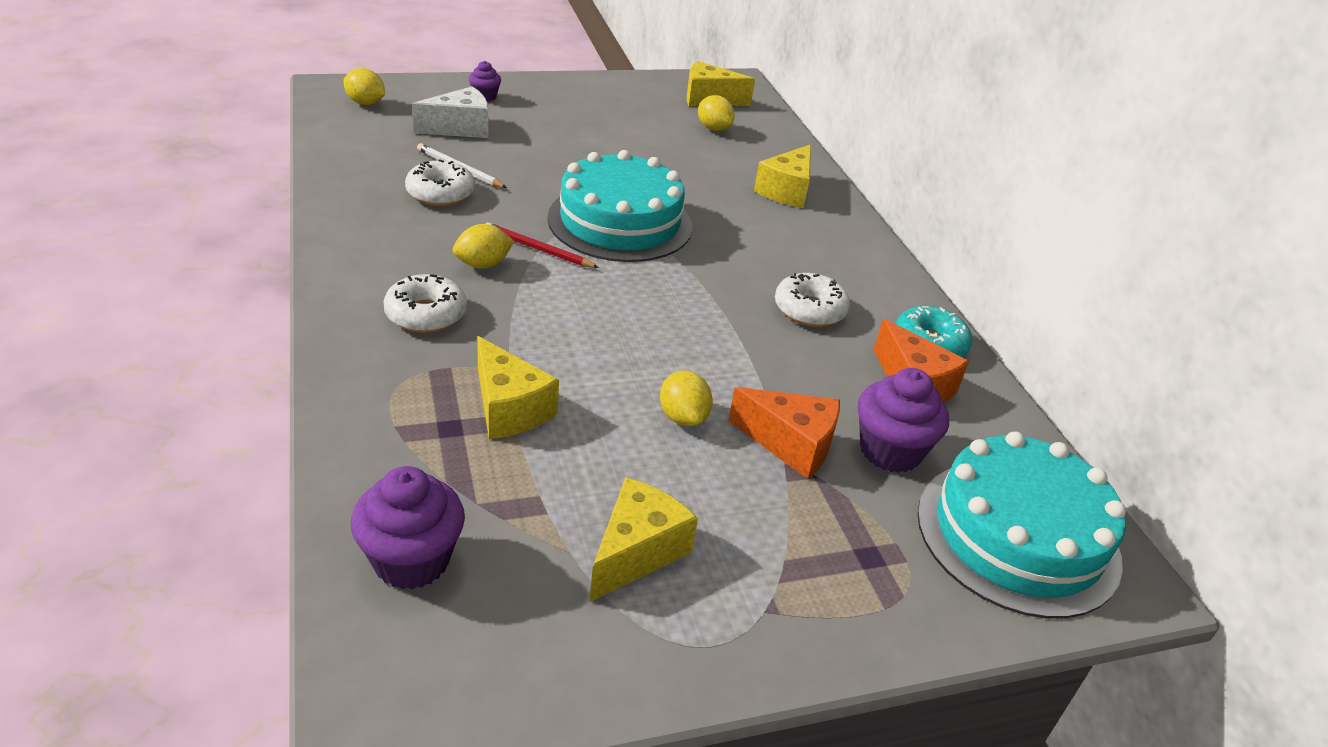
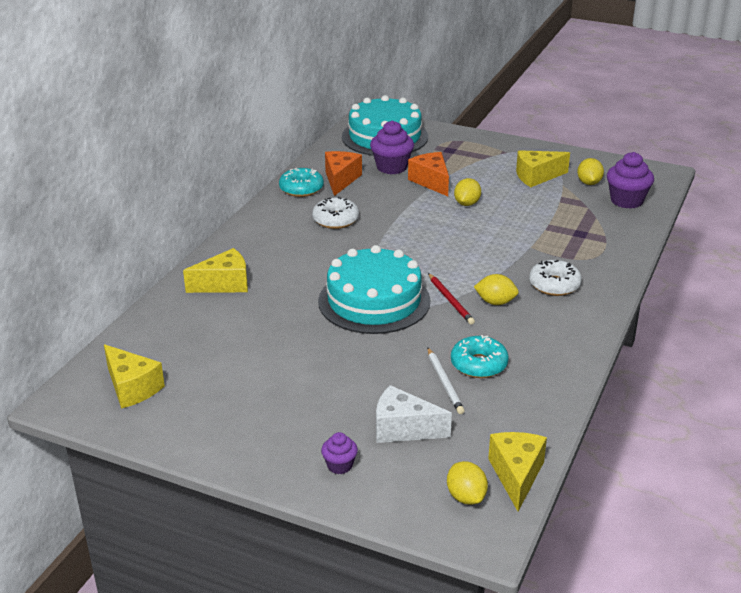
camera: 135 degrees left, 5 degrees down
(440, 193) = (479, 364): white donut -> turquoise donut
(509, 408) = (546, 231): yellow cheese -> yellow cheese (516, 475)
(713, 128) = (184, 354): yellow lemon -> yellow lemon (589, 183)

